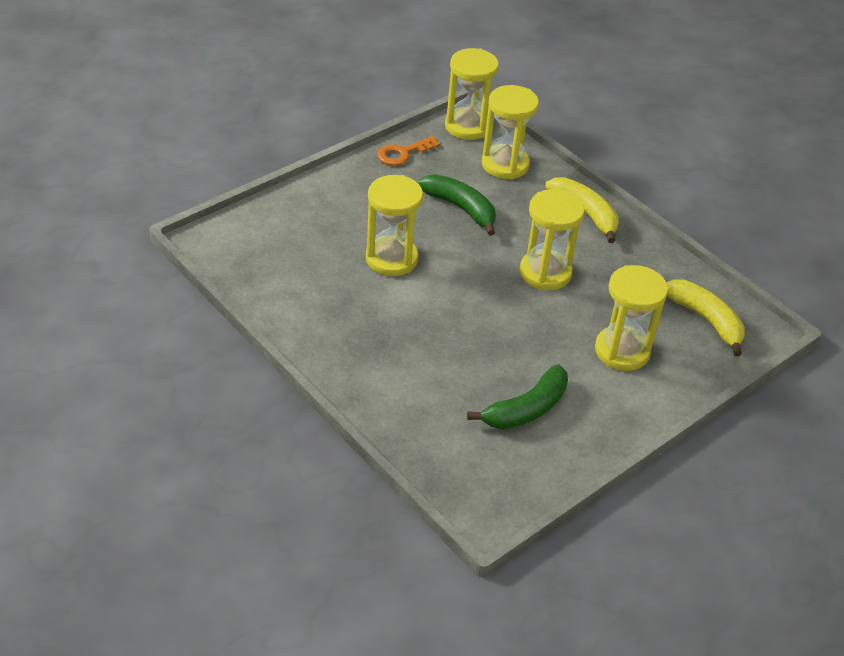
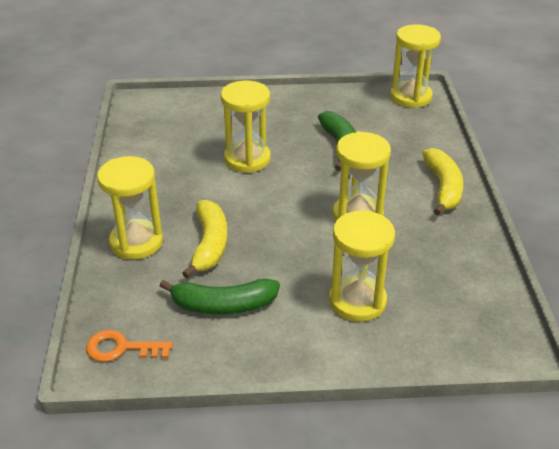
camera: 40 degrees right, 5 degrees down
(403, 153) = (338, 97): orange key -> orange key (121, 348)
(505, 164) = (412, 131): yellow hourglass -> yellow hourglass (136, 242)
(706, 320) = (467, 313): yellow banana -> yellow banana (210, 244)

